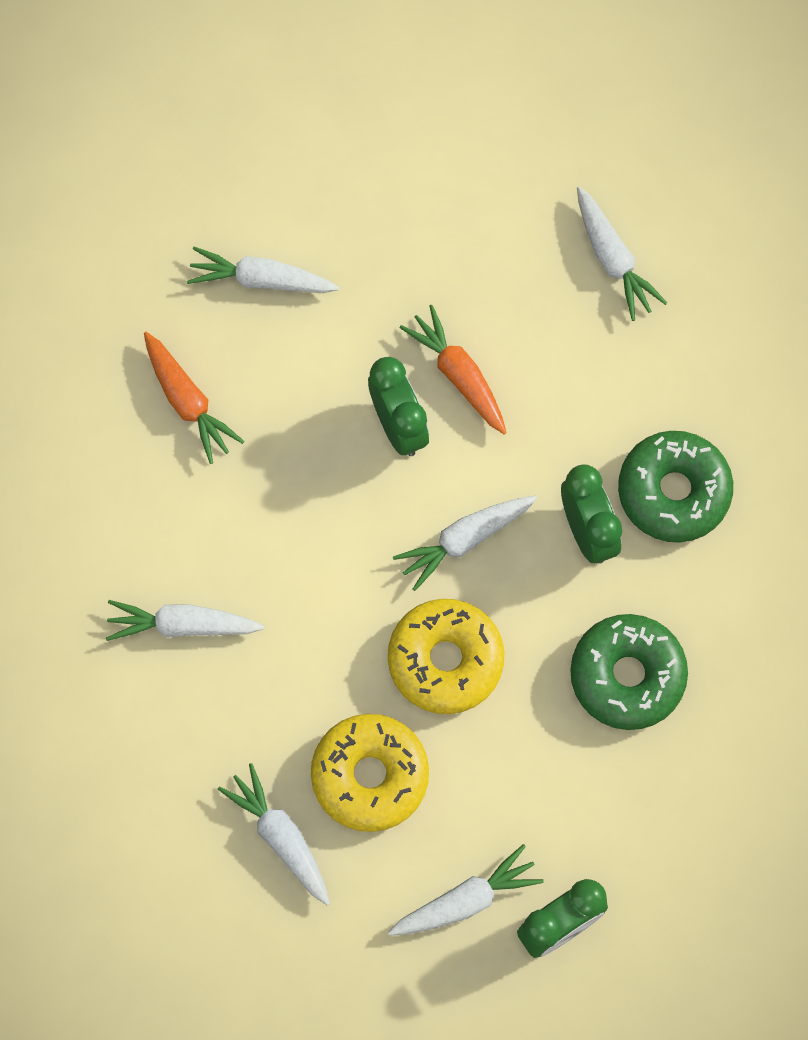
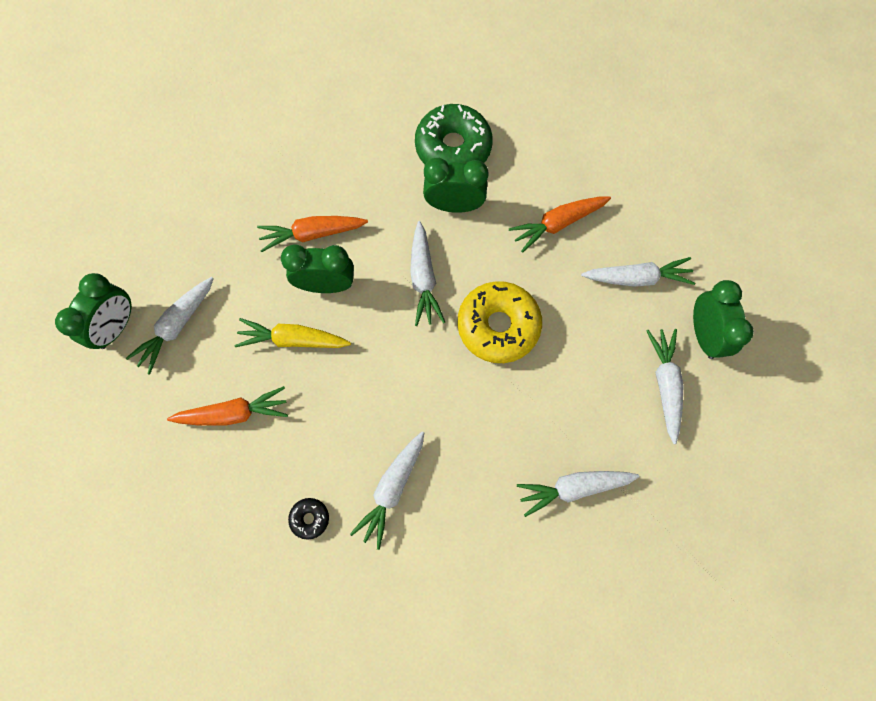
camera: 65 degrees left, 0 degrees up
(107, 549) = (310, 518): none -> black donut
(228, 213) = (117, 327): none -> green clock
(309, 422) = (293, 339): none -> yellow carrot
(370, 776) = (555, 409): yellow donut -> none
(613, 259) = (288, 115): white carrot -> white carrot (637, 278)
(627, 676) = (557, 224): green donut -> orange carrot

